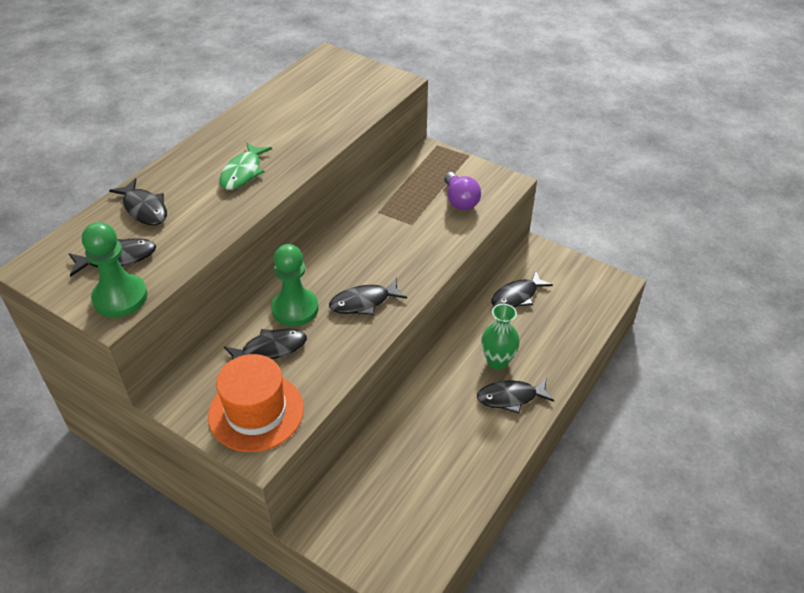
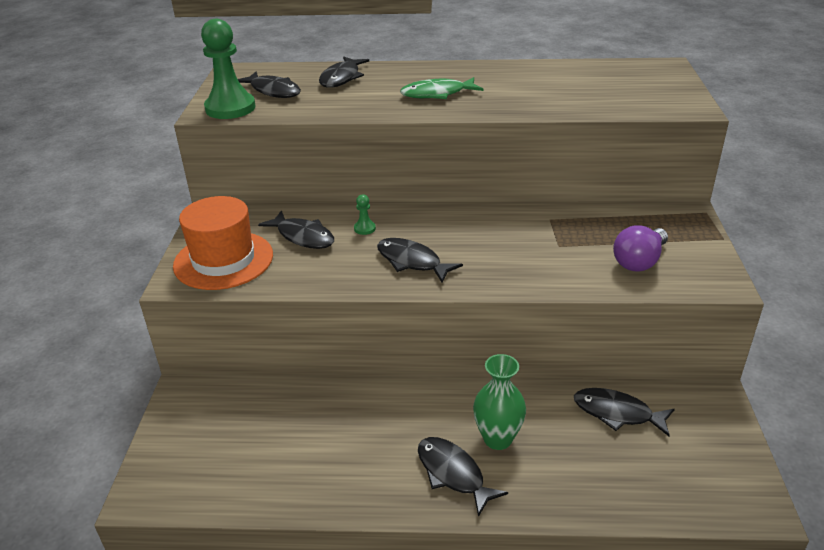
camera: 60 degrees right, 10 degrees down
(295, 309) = (364, 228): green pawn -> green pawn, size x0.42

